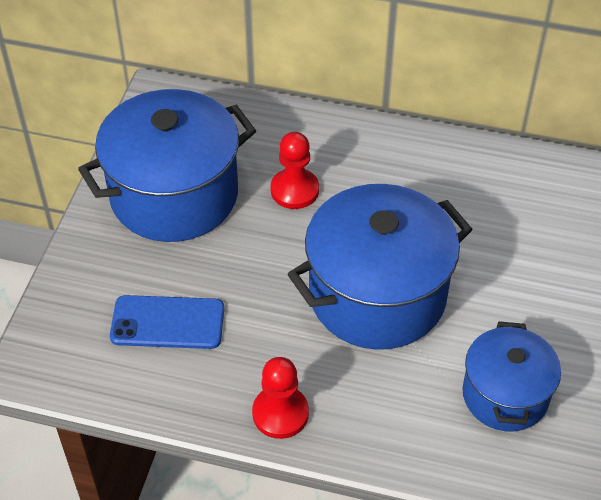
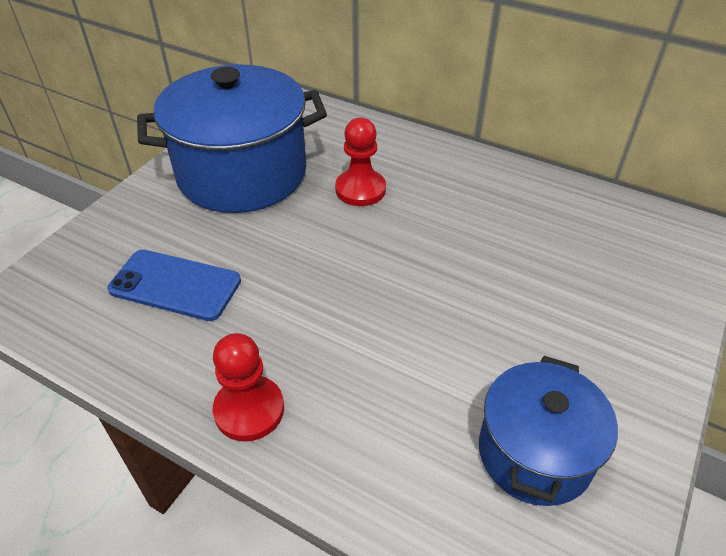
camera: 15 degrees right, 5 degrees down
(377, 295) = (411, 303): blue pot -> none

